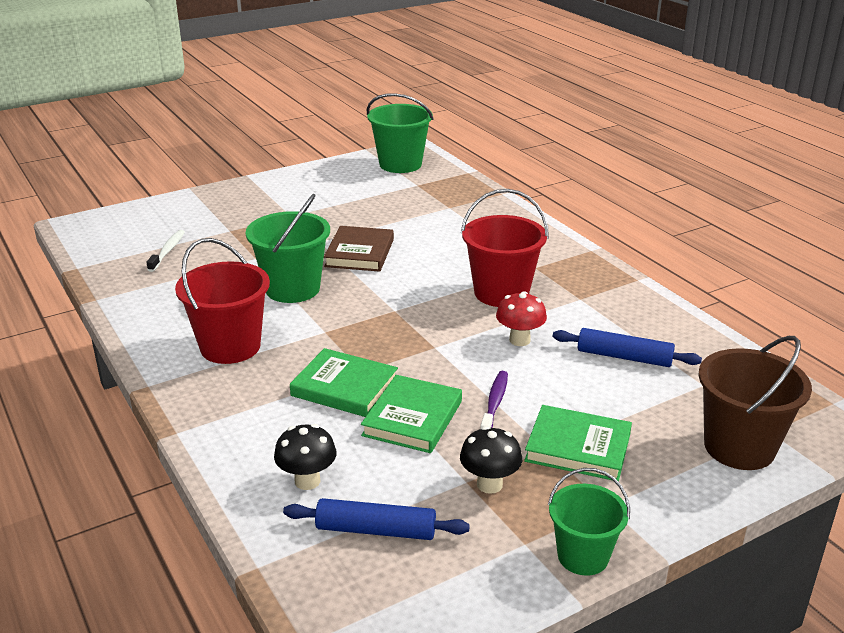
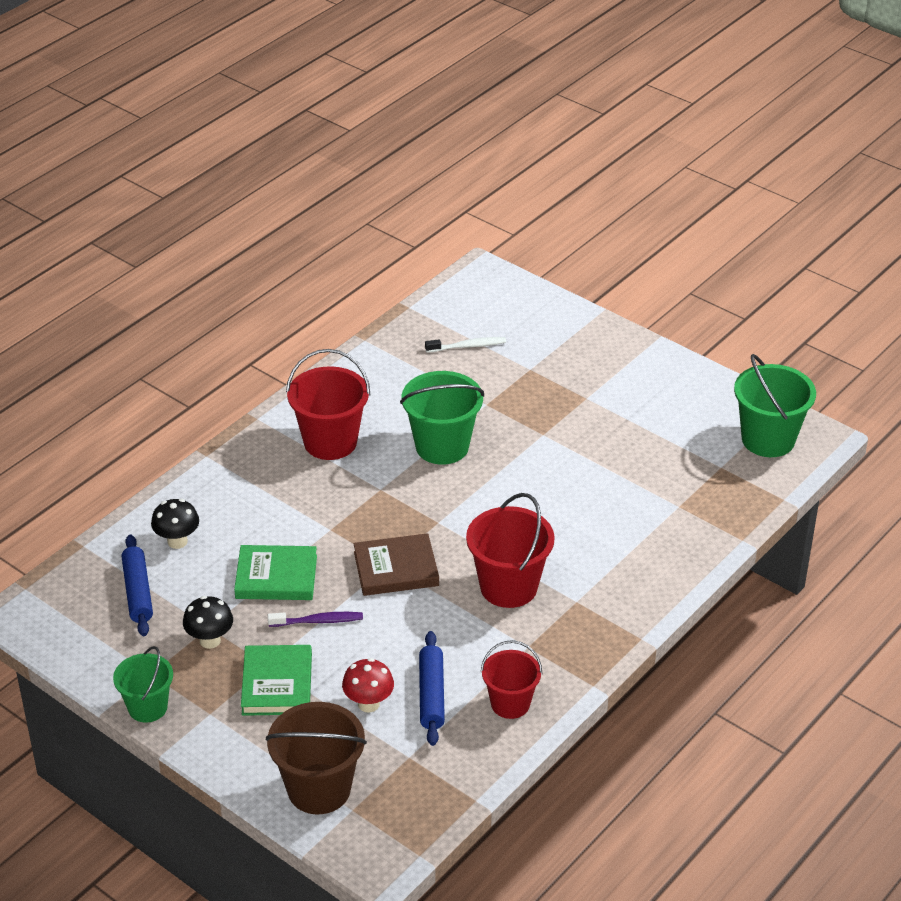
camera: 70 degrees right, 10 degrees up
(344, 387) = (302, 526): green book -> none
(359, 253) = (535, 468): brown book -> brown book (396, 569)
(519, 340) = (426, 617): red mushroom -> red mushroom (368, 704)
(648, 320) = (510, 703): none -> red bucket

